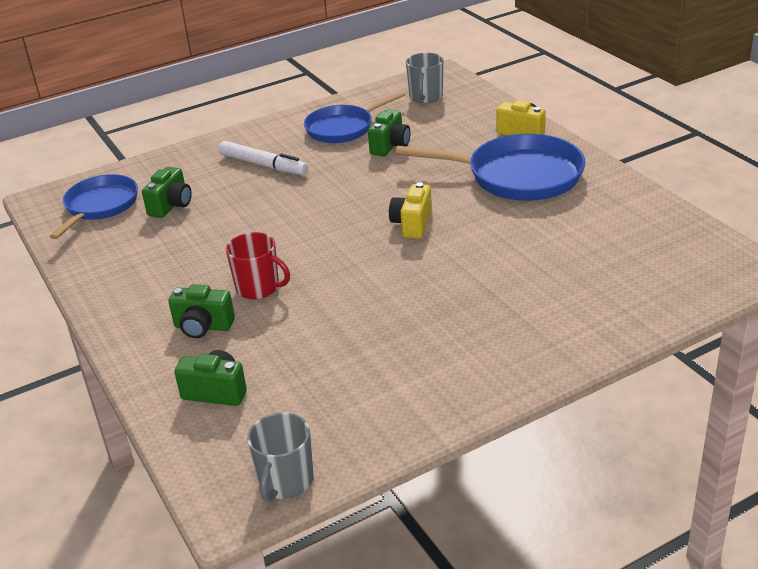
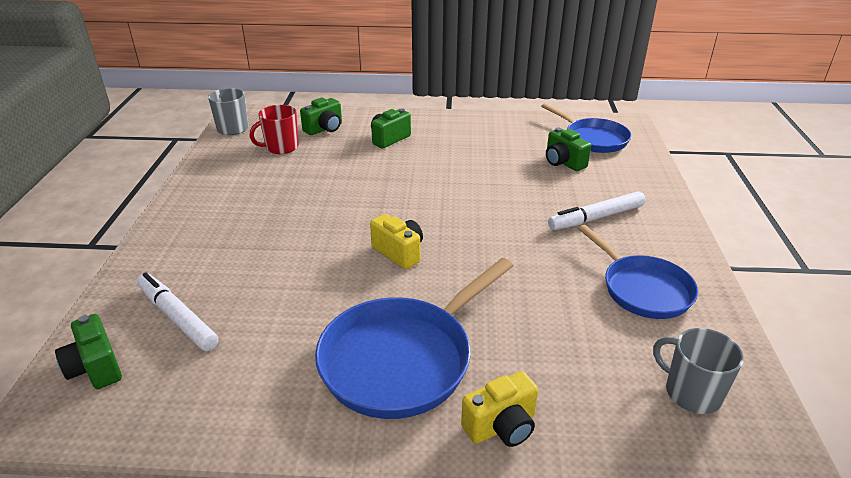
camera: 120 degrees right, 0 degrees up
(259, 288) = (404, 165): red mug -> red mug (281, 147)
(343, 128) = (642, 289): blue pan -> blue pan turned 150 degrees clockwise
(390, 146) = (566, 302): green camera -> green camera (96, 368)
(612, 277) = (177, 317): none -> white marker

